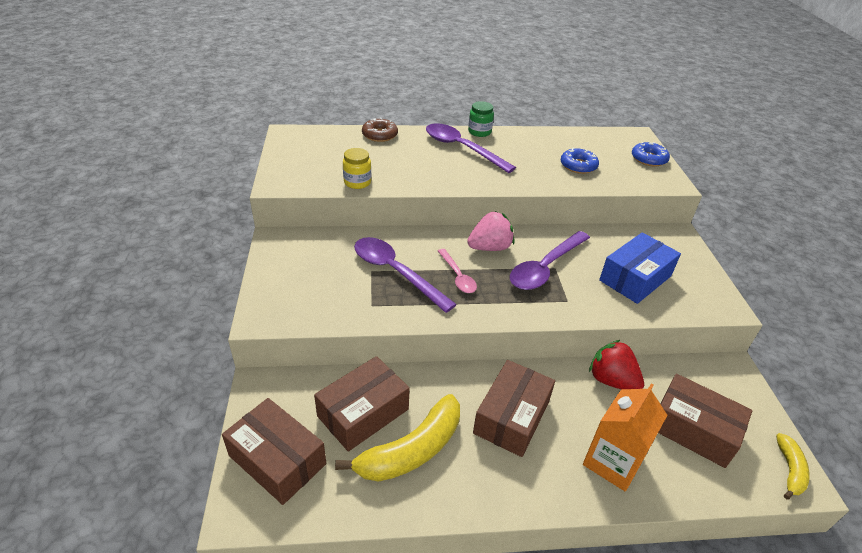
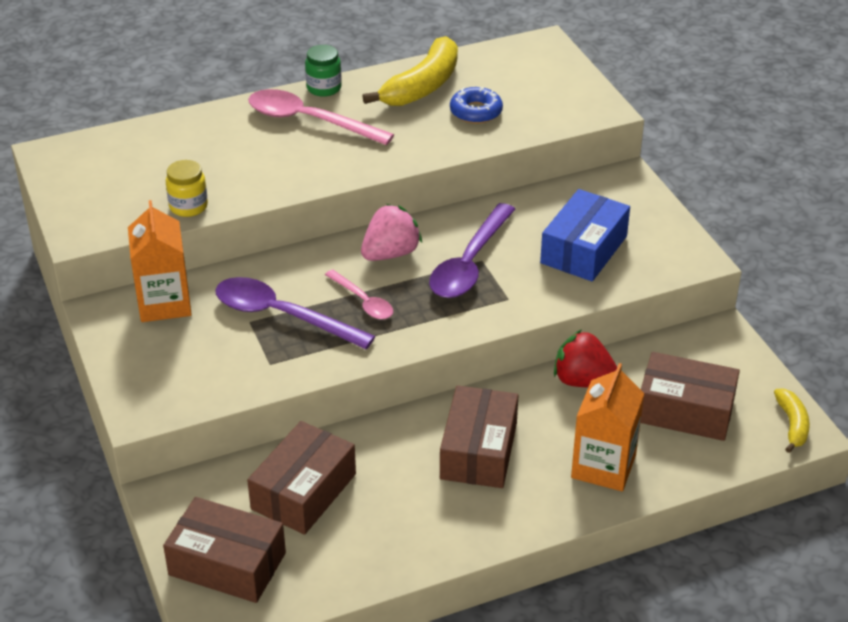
camera: 15 degrees left, 0 degrees up
(320, 244) = (164, 303): none -> orange carton
(380, 135) = (183, 125): brown donut -> none
(411, 450) = (377, 514): yellow banana -> yellow banana (422, 86)
(462, 148) = (309, 121): purple spoon -> pink spoon
(648, 159) = (567, 79): blue donut -> none

